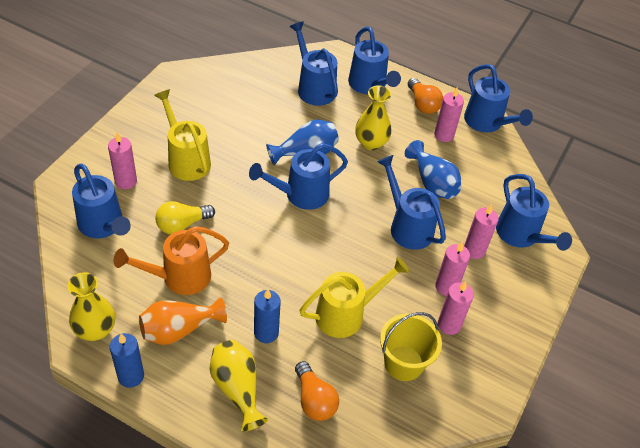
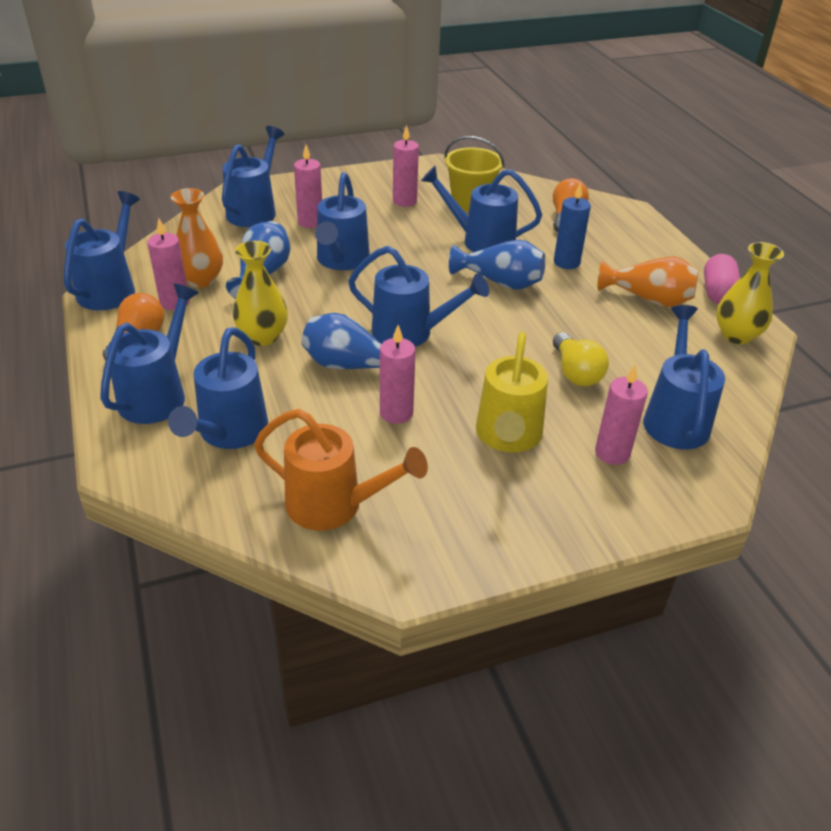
camera: 135 degrees left, 10 degrees down
(131, 376) = (717, 292): blue candle -> pink capsule
(179, 277) = (618, 332): orange watering can -> orange watering can (335, 505)
(182, 225) = (576, 373): yellow light bulb -> yellow light bulb turned 60 degrees clockwise
(237, 389) = (624, 247): yellow vase -> none
(292, 276) = (500, 282): none -> blue vase
(347, 314) = (480, 241): yellow watering can -> blue watering can
(446, 286) = (372, 217): pink candle -> pink candle (396, 413)
(456, 158) = (201, 280): none -> orange vase

